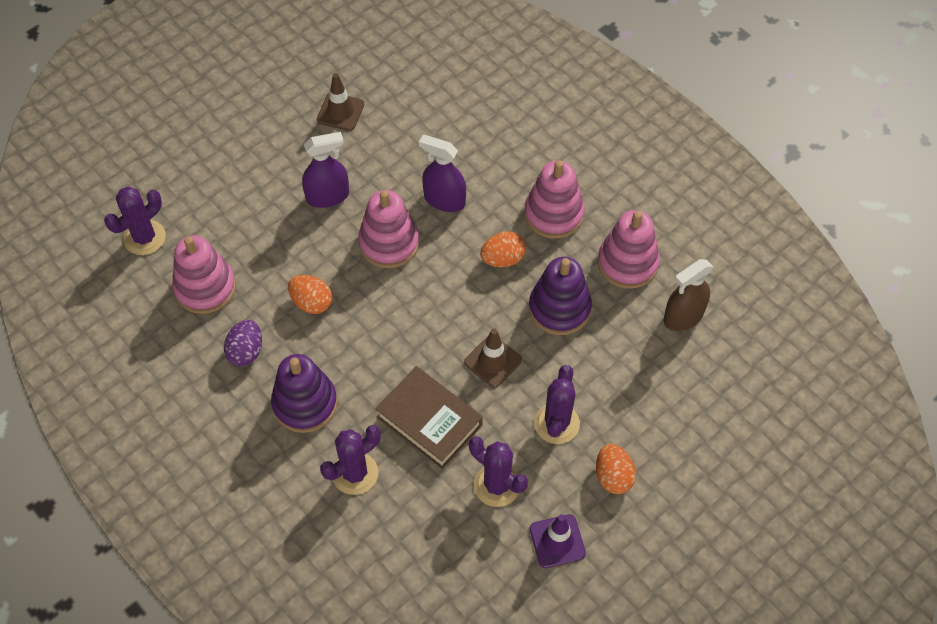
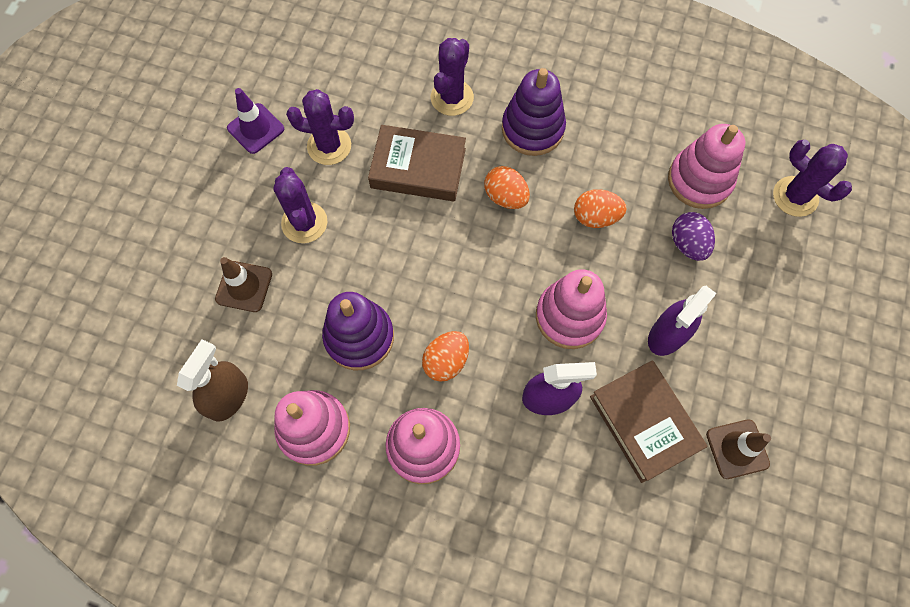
camera: 150 degrees right, 10 degrees up
(144, 238) = (795, 196): purple cactus -> purple cactus turned 60 degrees counterclockwise
(246, 351) = (616, 145): purple egg -> purple egg (687, 244)
(389, 154) = (644, 422): none -> brown book
(493, 361) = (394, 249): brown traffic cone -> brown traffic cone (244, 286)
(613, 476) = (231, 202): orange egg -> orange egg (505, 197)

